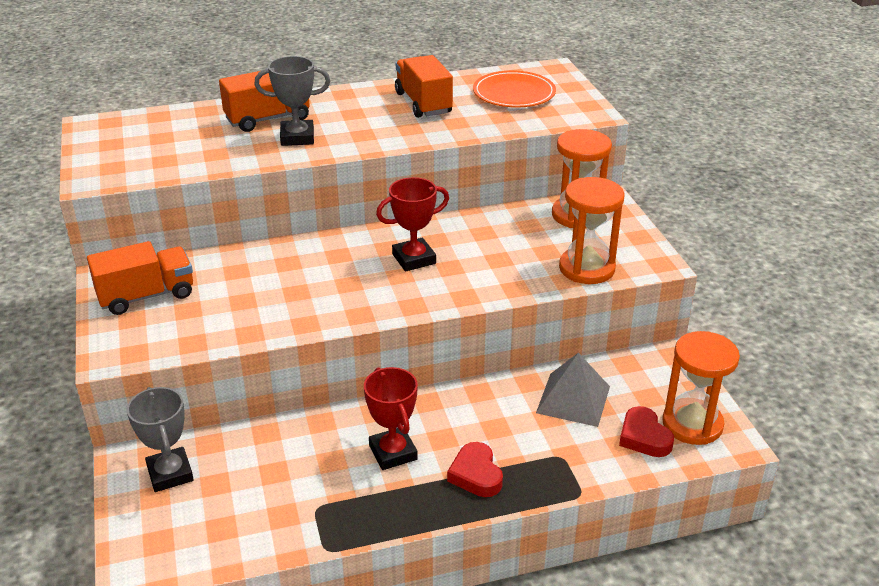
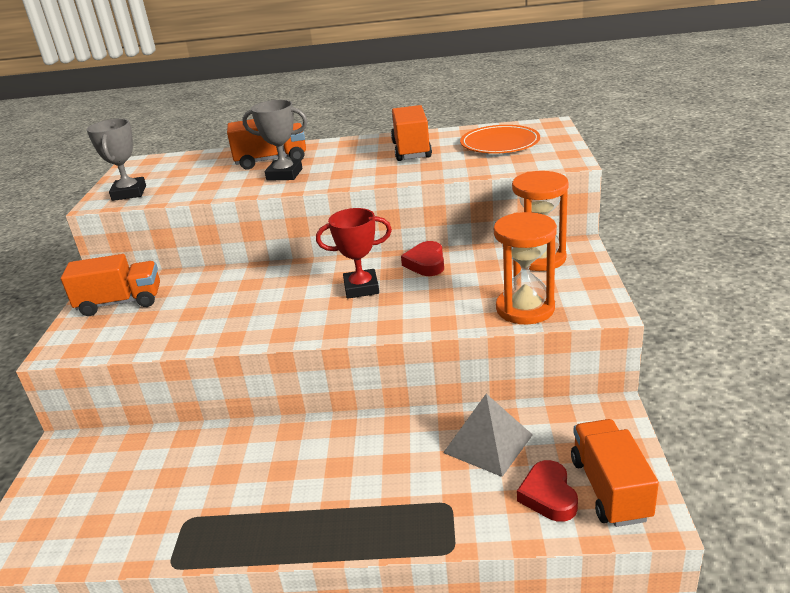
camera: 20 degrees right, 5 degrees down
(170, 473) = (85, 464): grey trophy -> grey trophy (129, 193)
(393, 452) = (285, 474): red trophy -> none
(476, 474) = (353, 510): red heart -> red heart (426, 263)
(692, 424) = (610, 489): orange hourglass -> orange truck

